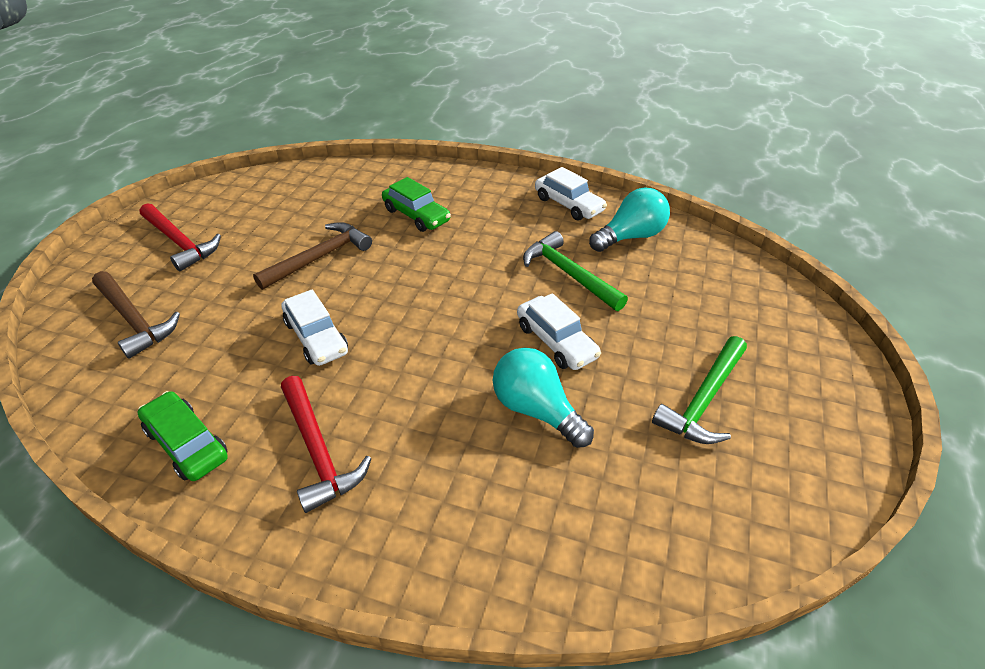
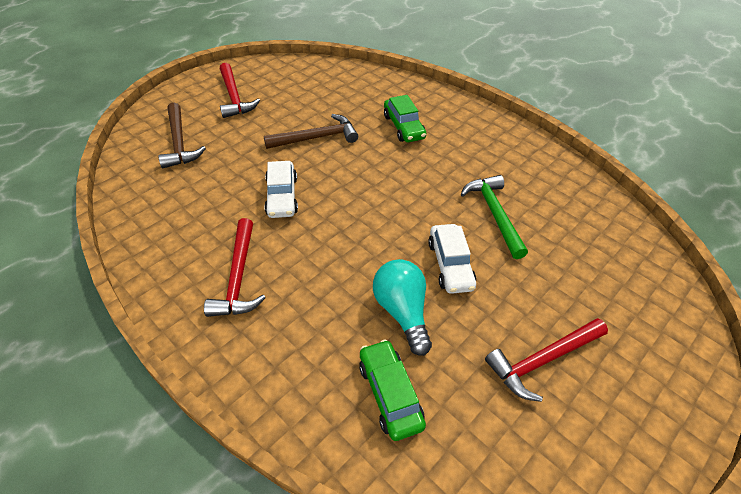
camera: 25 degrees right, 5 degrees up
(187, 444) = (165, 239): green car -> green car (390, 394)
(568, 204) = (530, 156): white car -> none
(630, 236) = (567, 200): turquoise light bulb -> none
(703, 400) = (542, 360): green hammer -> red hammer

